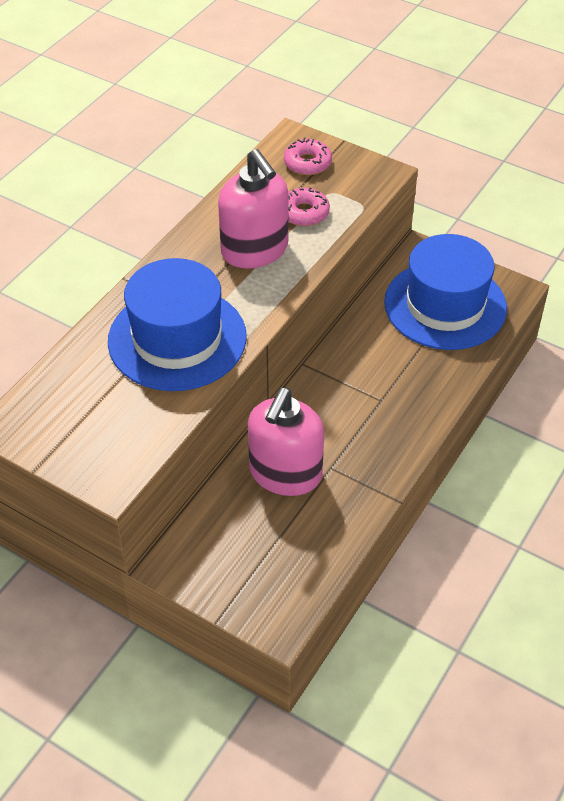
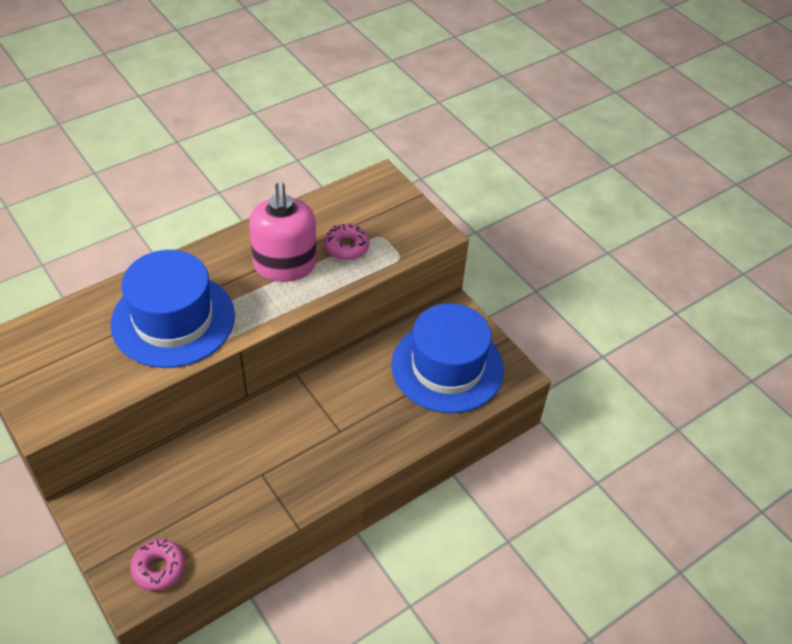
camera: 20 degrees right, 0 degrees up
(285, 473) = (221, 464): pink soap dispenser -> none
(307, 163) = (378, 204): pink donut -> pink donut (159, 568)

